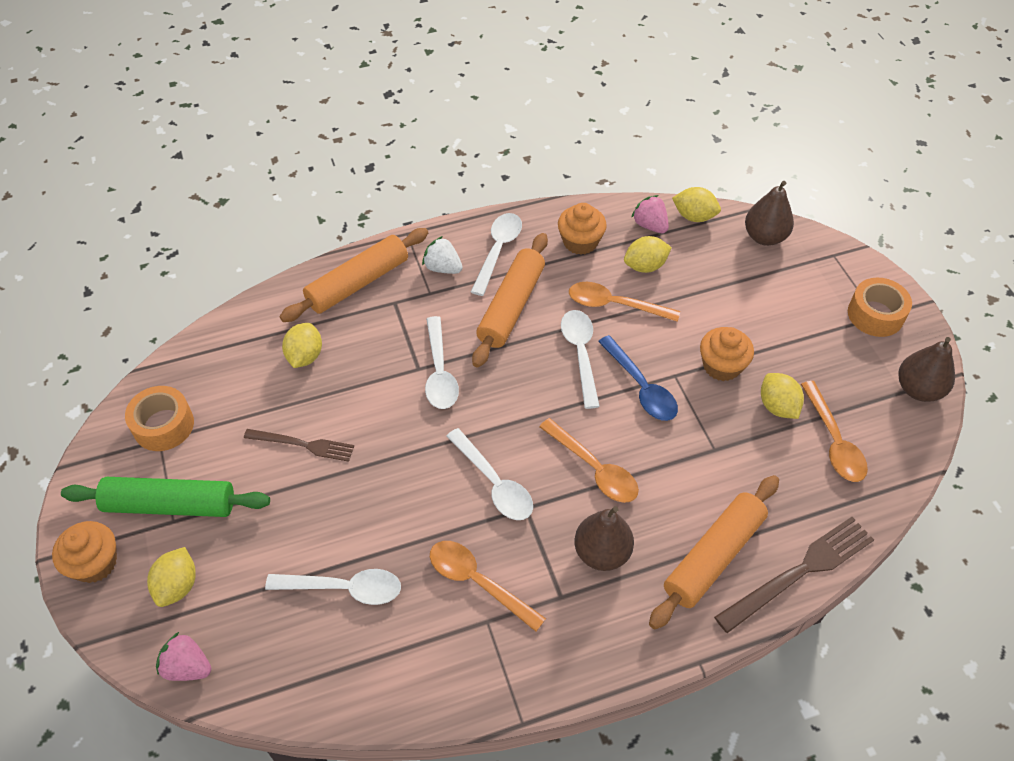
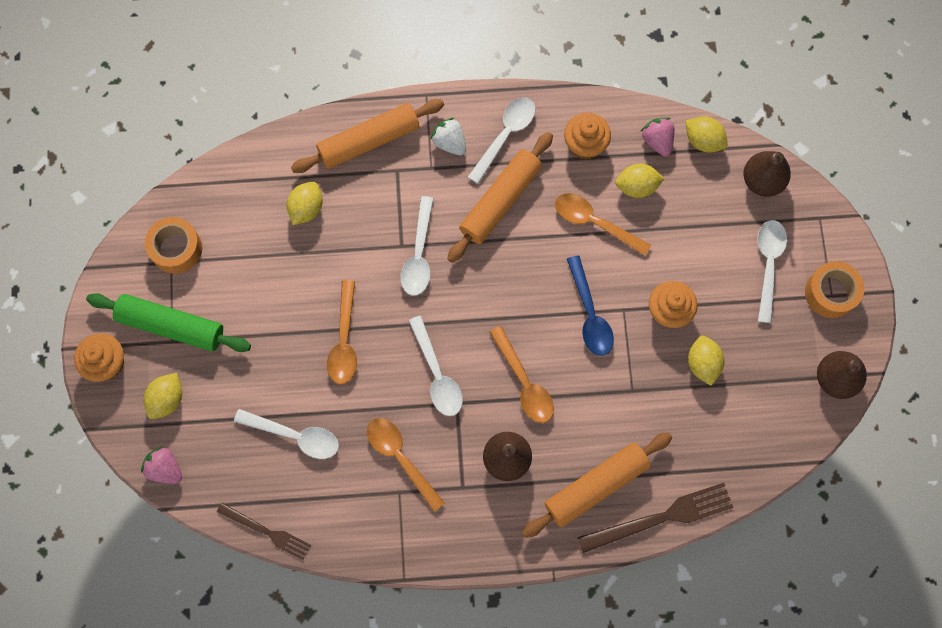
camera: 15 degrees right, 20 degrees up
(303, 445) = (288, 297): brown fork -> brown fork (267, 531)
(580, 354) = (547, 267): white spoon -> white spoon (768, 265)
(833, 441) = (738, 409): orange spoon -> orange spoon (344, 340)

